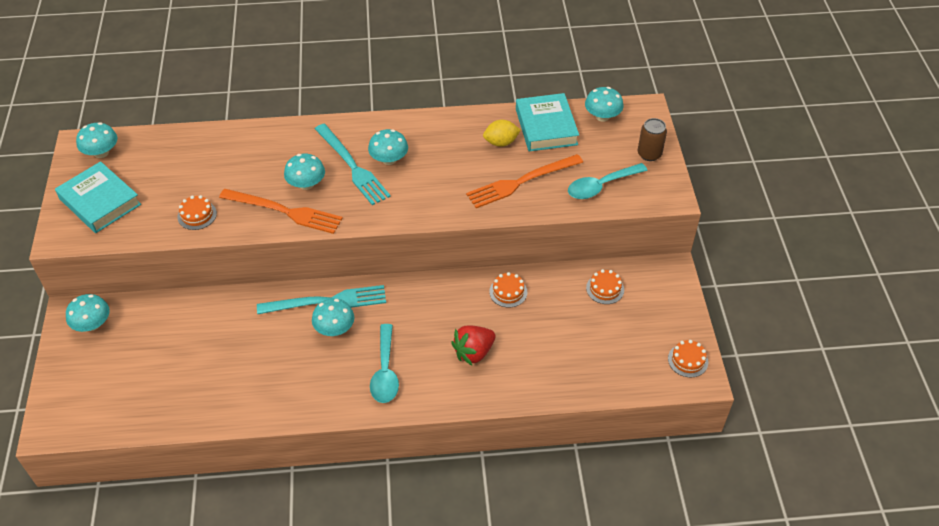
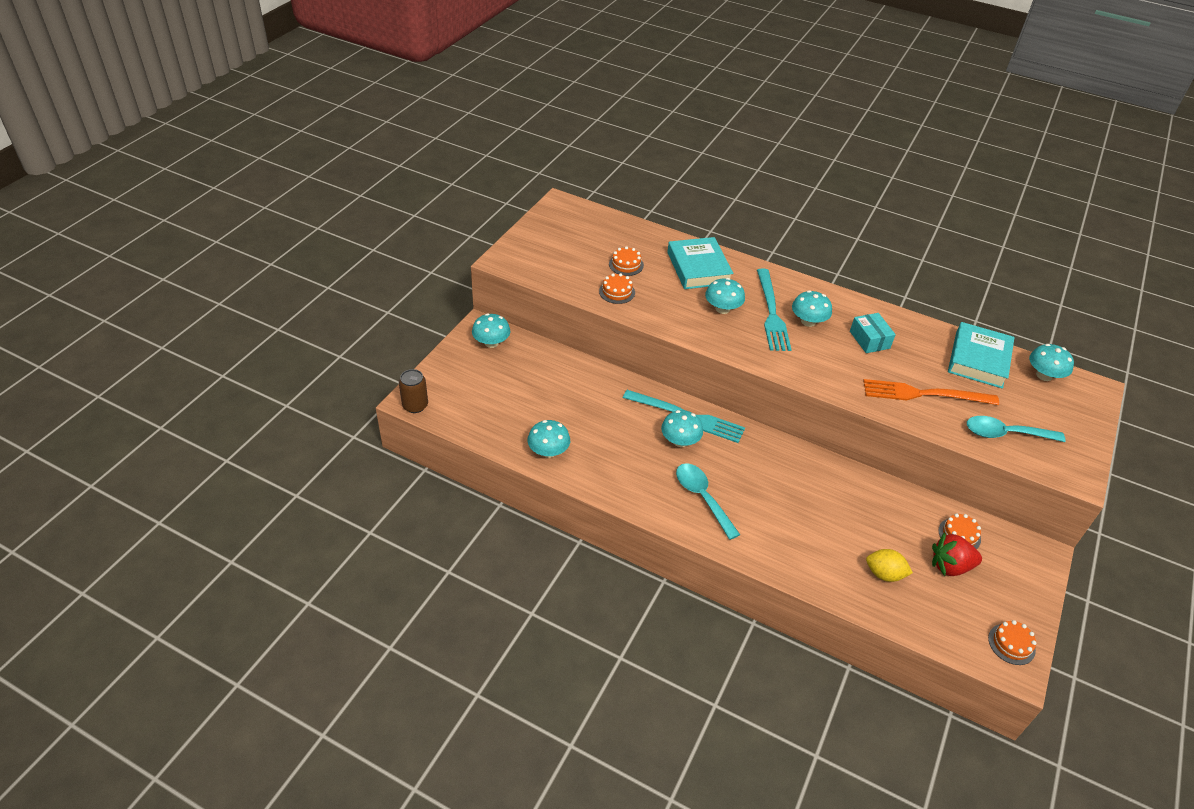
camera: 30 degrees right, 5 degrees down
(100, 201) = (549, 249): turquoise book -> turquoise book (698, 268)
(101, 152) = (573, 216): turquoise mushroom -> turquoise mushroom (548, 451)
(284, 211) = (690, 321): orange fork -> none
(385, 372) = (702, 497): turquoise spoon -> turquoise spoon turned 120 degrees clockwise
(450, 152) = (869, 340): none -> turquoise box
(473, 352) = (793, 523): red strawberry -> red strawberry (950, 566)
(501, 142) = (924, 353): yellow lemon -> yellow lemon (884, 574)
(508, 292) = (858, 490): orange cake -> orange cake (626, 264)
(649, 154) = (1076, 429): brown can -> brown can (415, 405)

